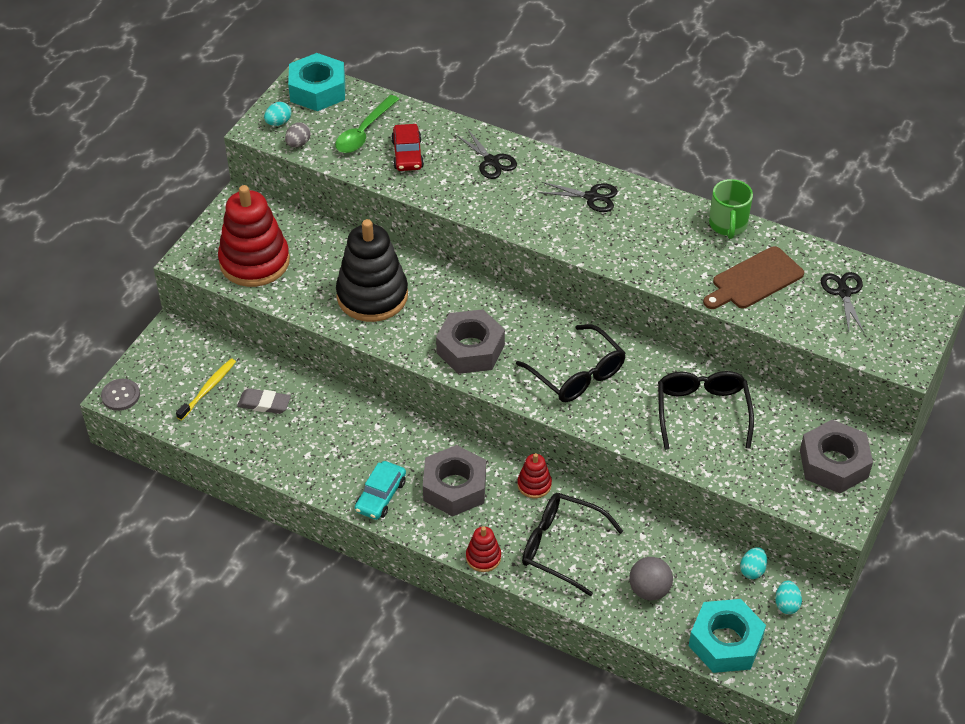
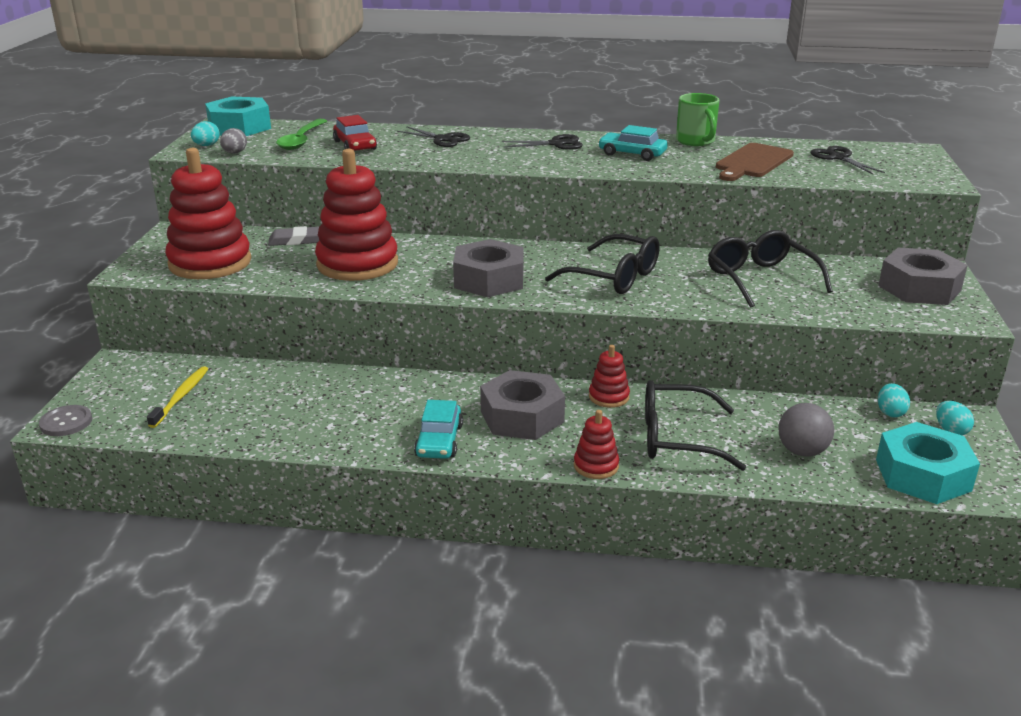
camera: 20 degrees left, 20 degrees down
(264, 404) = (257, 395): grey eraser -> grey eraser (296, 240)
(372, 296) = (357, 264): black stacking toy -> red stacking toy
(651, 235) = (632, 154): none -> turquoise car

